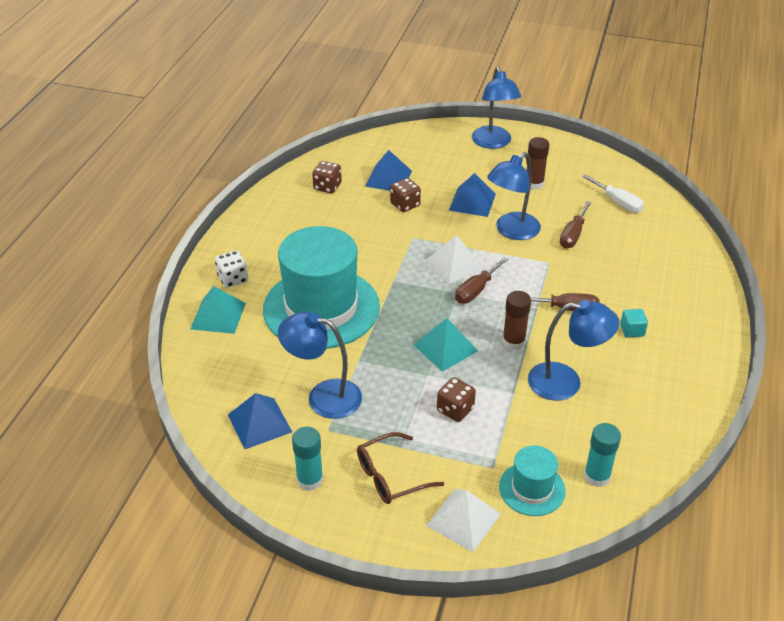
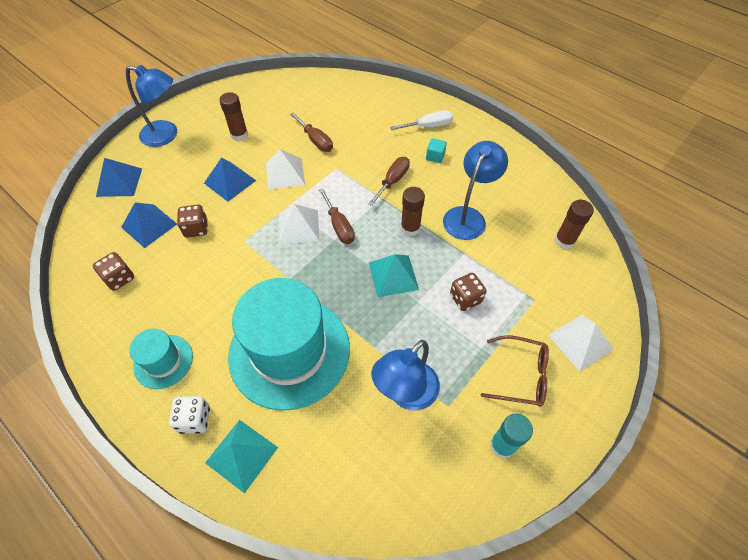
camera: 65 degrees left, 15 degrees up
(259, 423) = (414, 466): blue pyramid -> blue pyramid (119, 182)
(391, 476) = (520, 375): brown glasses -> brown glasses turned 75 degrees counterclockwise
(511, 231) = (285, 173): blue lamp -> white pyramid
(532, 489) = (563, 284): turquoise hat -> turquoise hat (163, 361)
(597, 476) = (564, 241): turquoise glue stick -> brown glue stick
(618, 202) = (298, 100): white screwdriver -> white screwdriver (428, 126)

